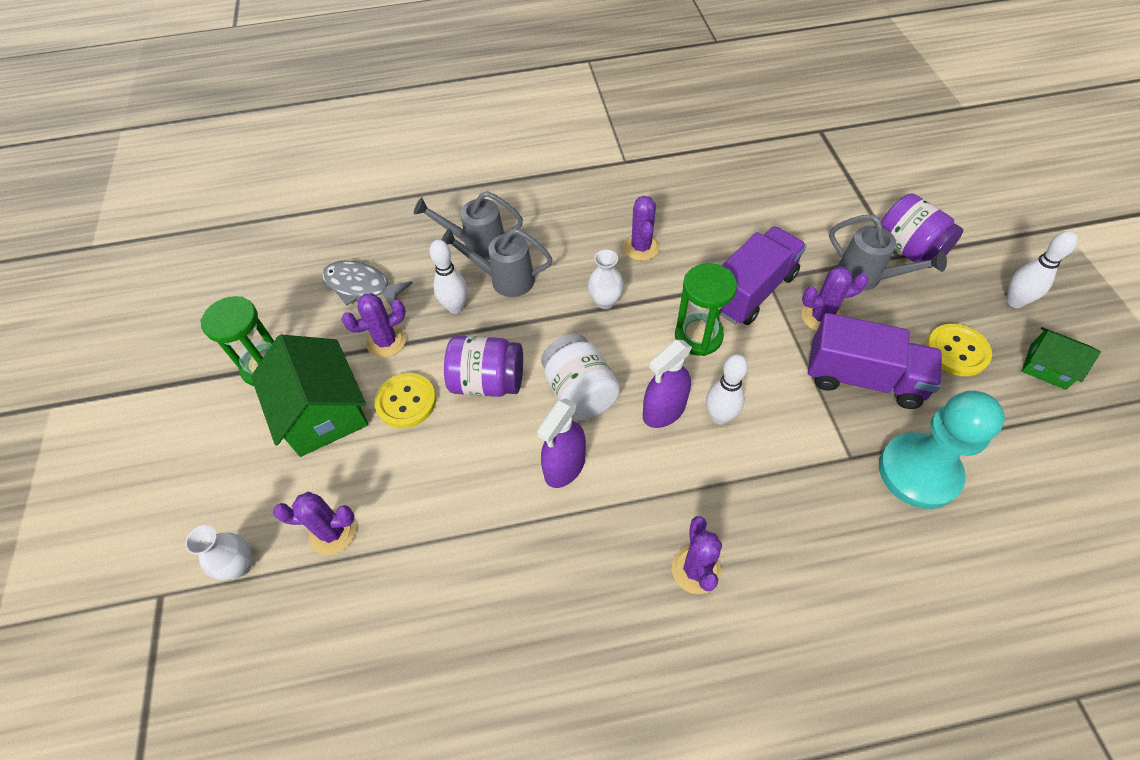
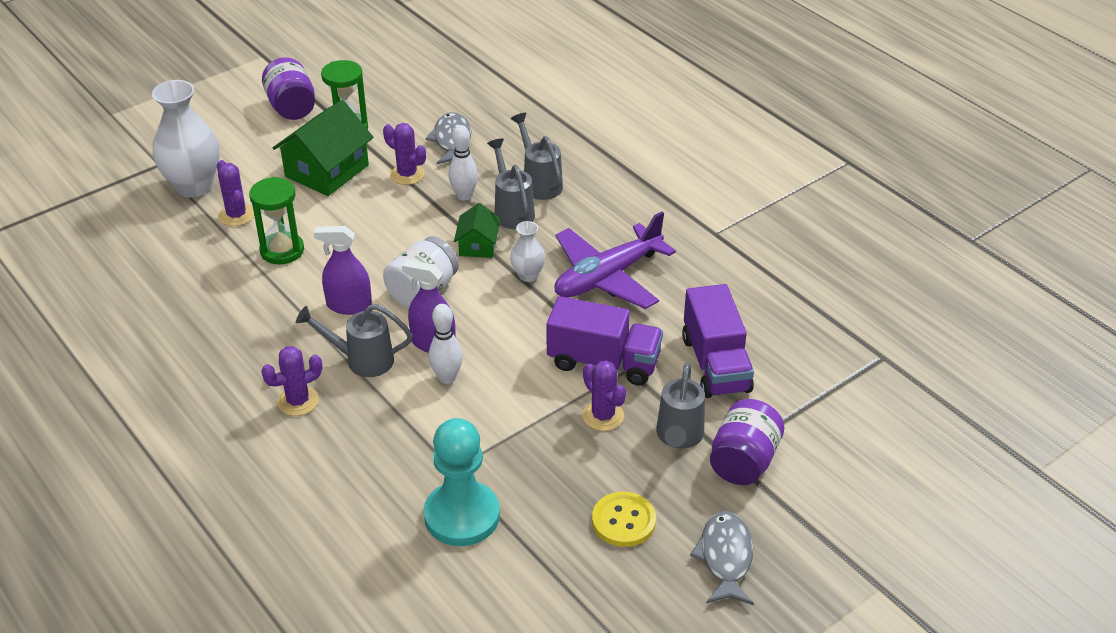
camera: 60 degrees right, 15 degrees down
(239, 565) = (194, 186): white vase -> white vase, size x1.99
(406, 401) = (359, 206): yellow button -> none
(488, 382) = (402, 239): purple jar -> purple jar (291, 107)
(641, 247) = (607, 277): purple cactus -> purple plane
(658, 484) = (361, 360): none -> grey watering can
(698, 336) = (525, 342): green hourglass -> green hourglass (282, 250)
(863, 378) = (546, 459): purple truck -> purple truck (715, 364)
(1014, 301) = (725, 557): white bowling pin -> grey fish
(1047, 367) = (648, 594): green house -> green house (478, 245)

